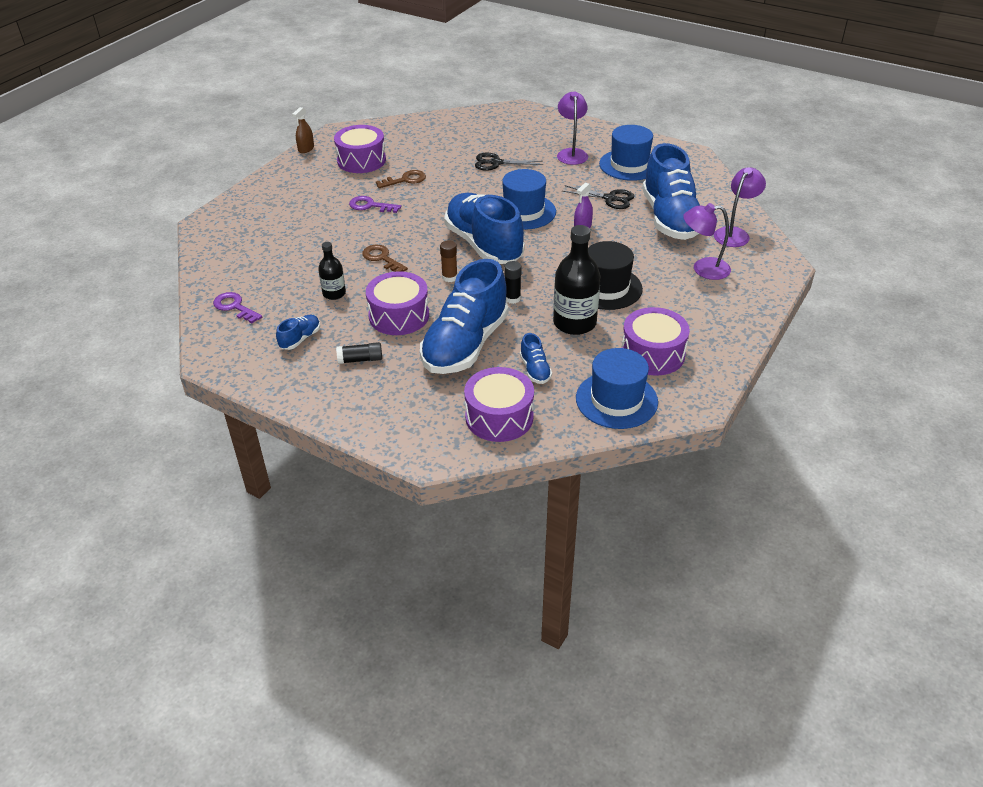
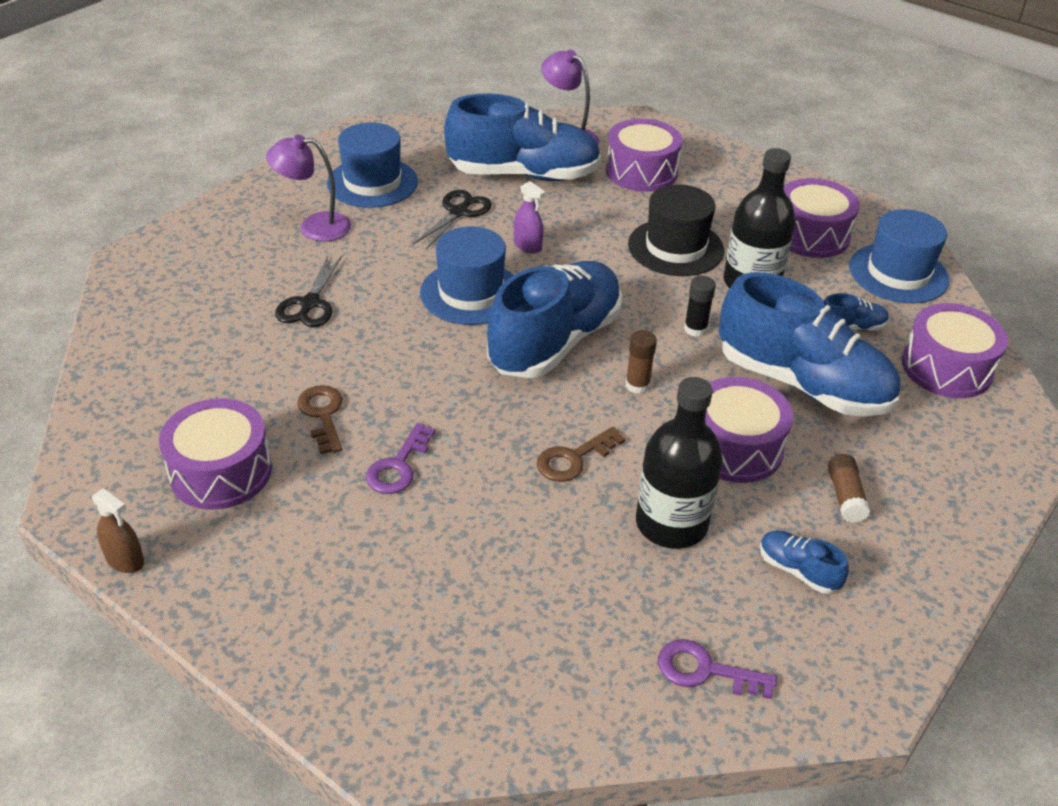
camera: 85 degrees left, 0 degrees up
(235, 307) = (705, 670): purple key -> purple key turned 60 degrees clockwise
(334, 293) = (671, 524): black bottle -> black bottle, size x1.78
(360, 359) = (845, 496): black glue stick -> brown glue stick
(484, 245) = (555, 342): blue shoe -> blue shoe turned 150 degrees clockwise
(703, 269) = (641, 171): purple lamp -> purple drum

